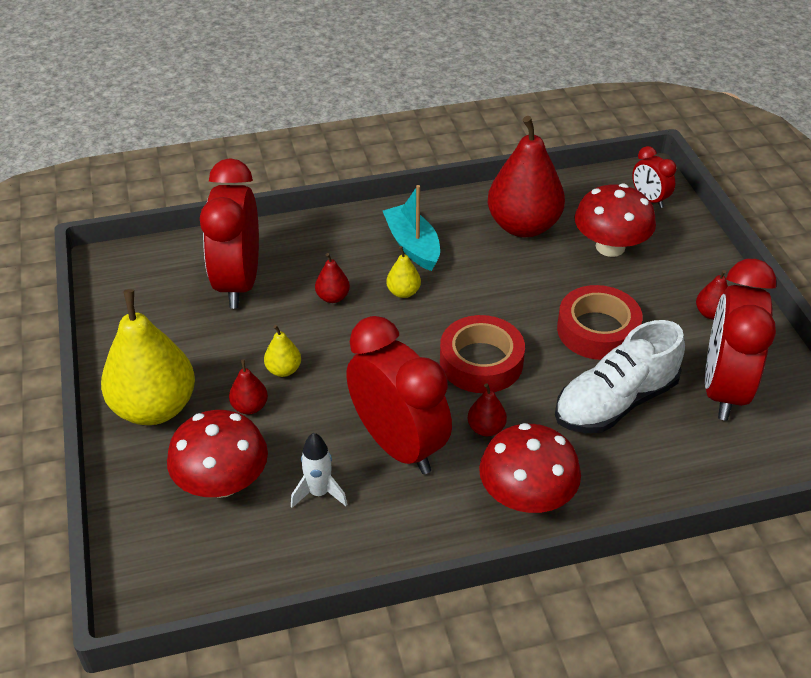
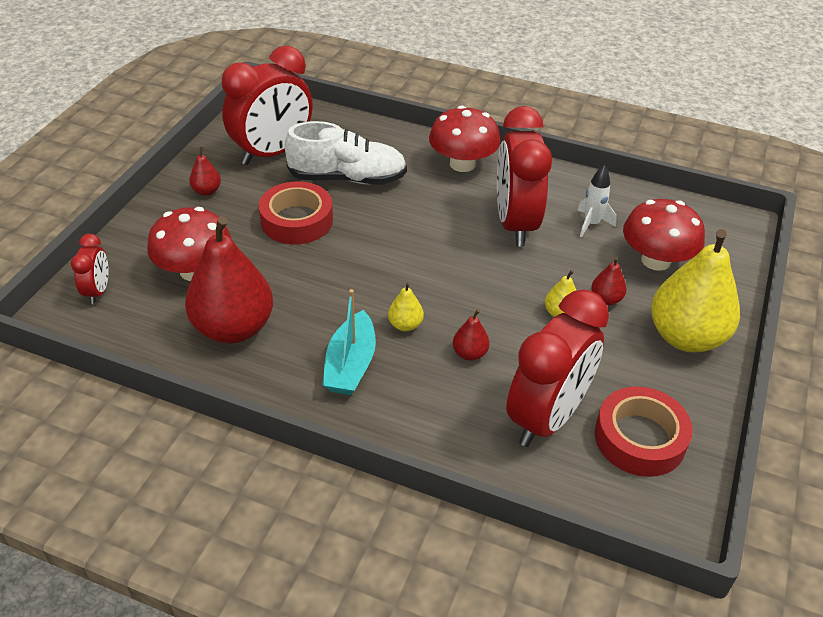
camera: 145 degrees left, 0 degrees up
(481, 362) = (404, 243): red tape -> red tape (640, 438)
(486, 428) = (447, 205): red pear -> none

